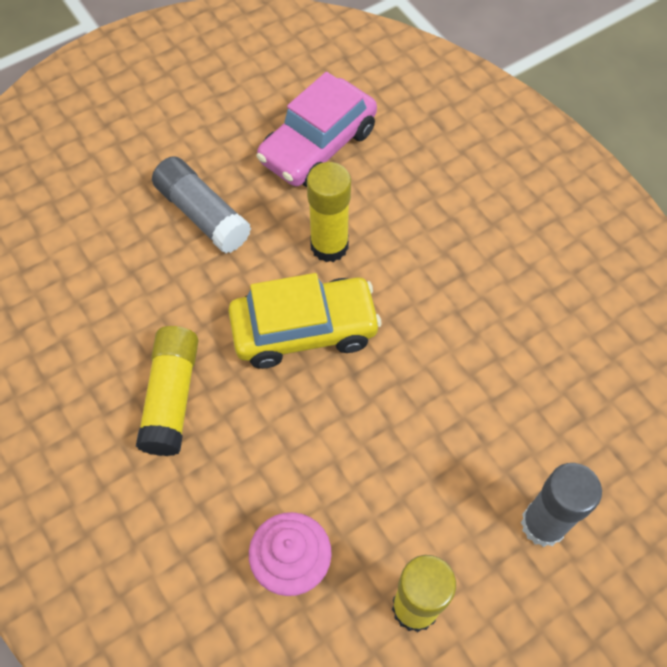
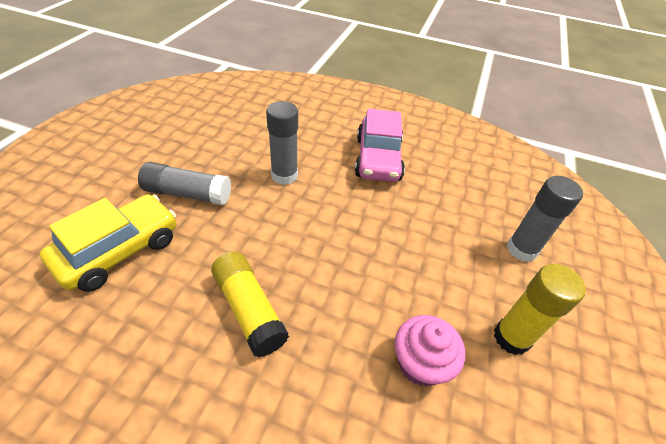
camera: 40 degrees left, 15 degrees down
(304, 330) = (307, 223): yellow car -> yellow car (120, 251)
(317, 146) = (236, 133): pink car -> pink car (377, 159)
(329, 246) = (284, 176): yellow glue stick -> grey glue stick

